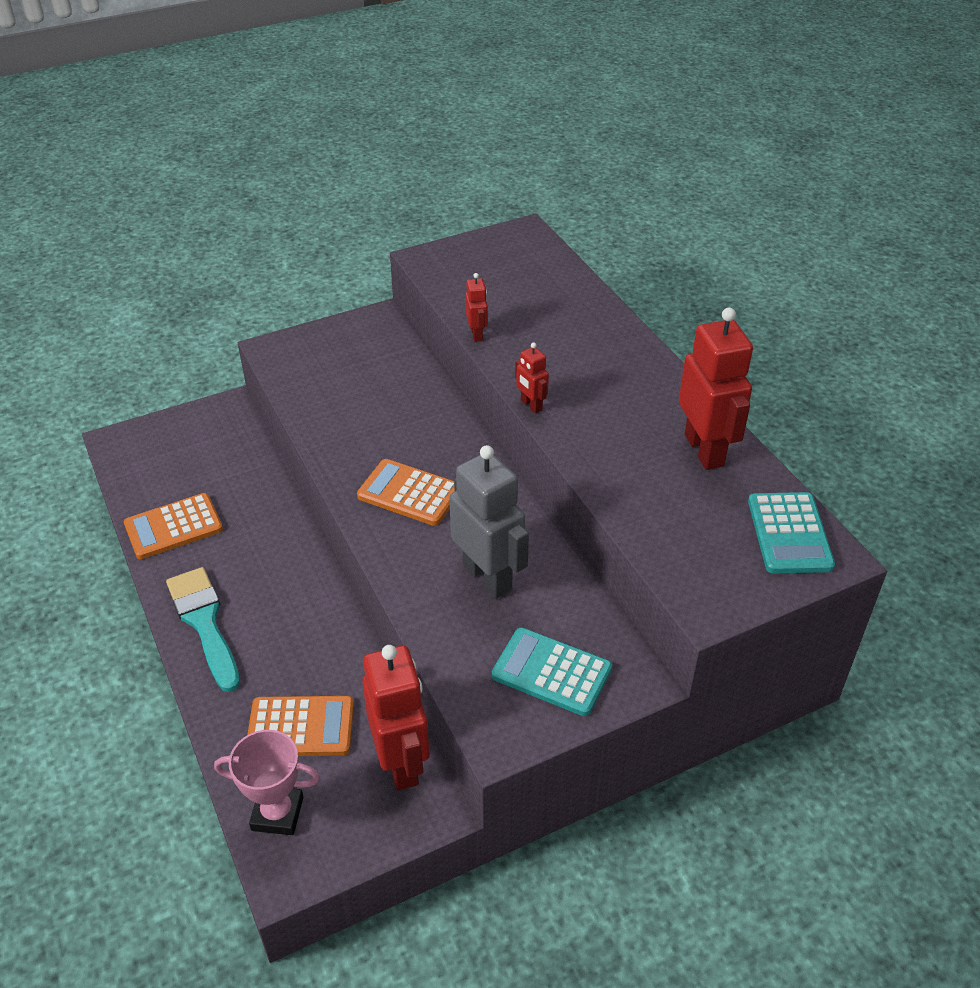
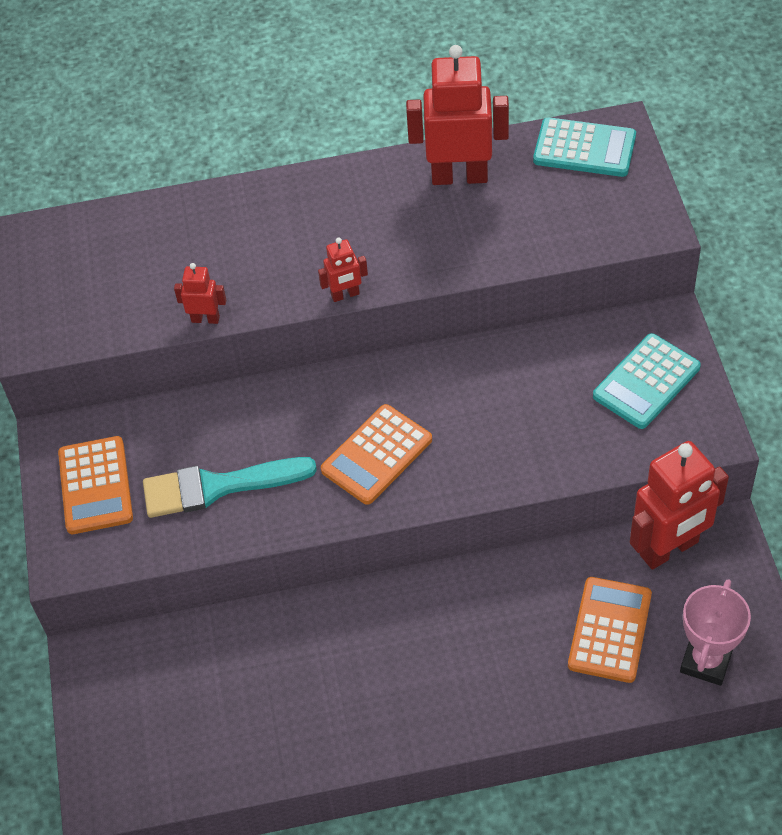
camera: 70 degrees left, 10 degrees up
(173, 527) = (285, 735): orange calculator -> orange calculator (95, 486)
(204, 623) = (447, 710): turquoise brush -> turquoise brush (218, 487)
(401, 762) = (669, 549): red robot -> red robot turned 150 degrees clockwise
(487, 577) = (516, 408): grey robot -> none

